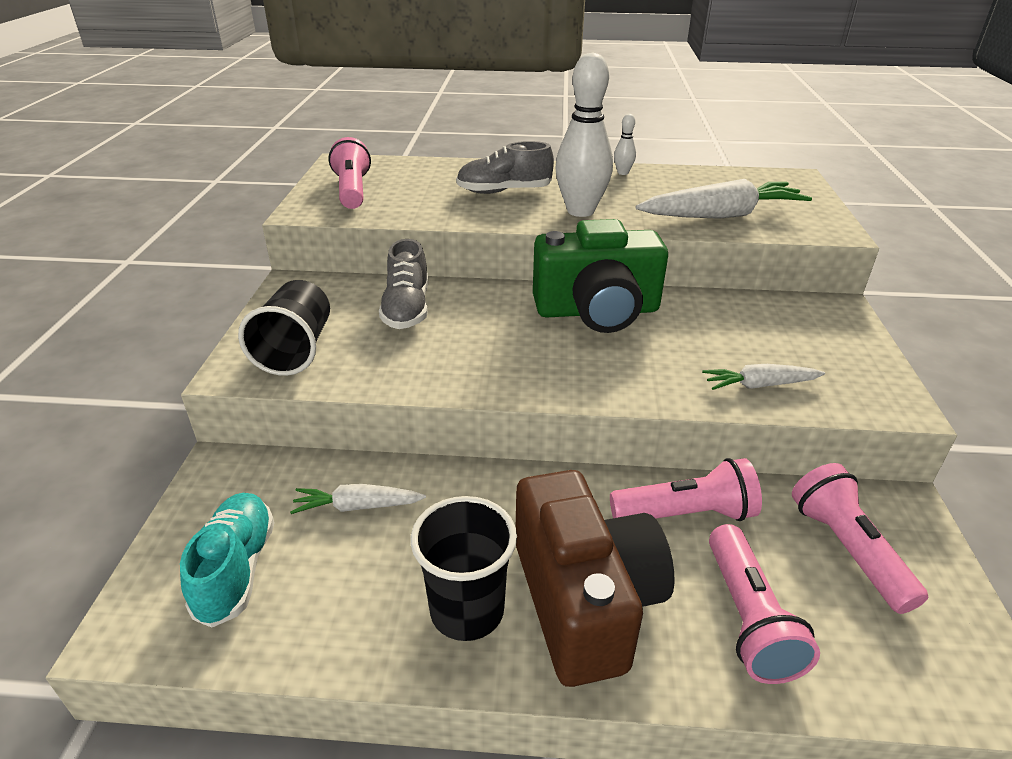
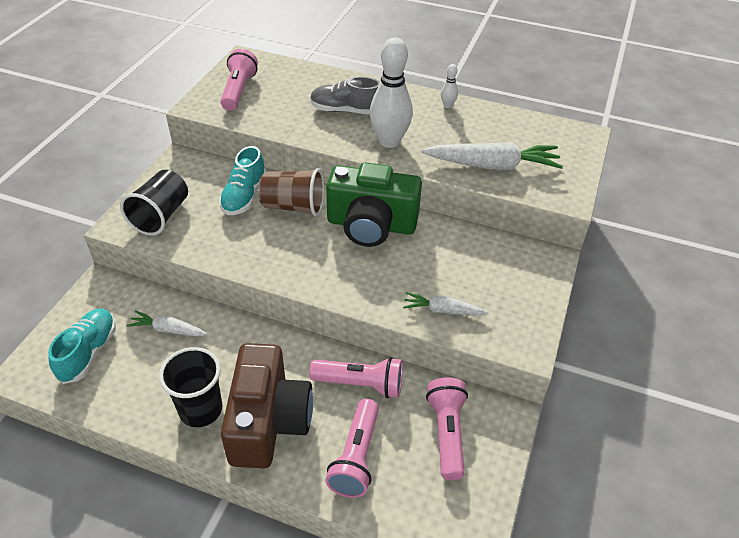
camera: 15 degrees right, 10 degrees up
(407, 309) = (244, 196): grey shoe -> turquoise shoe
(481, 309) = (293, 206): none -> brown cup

